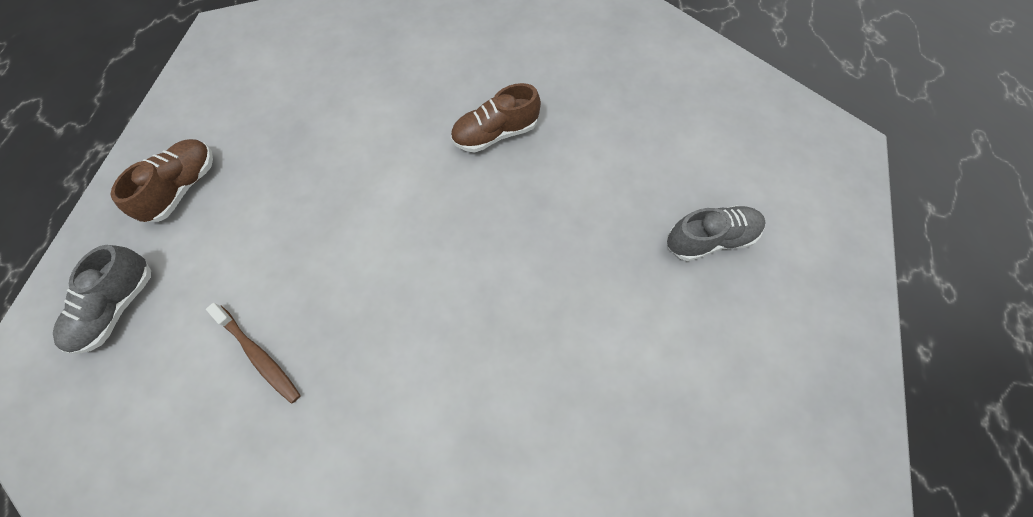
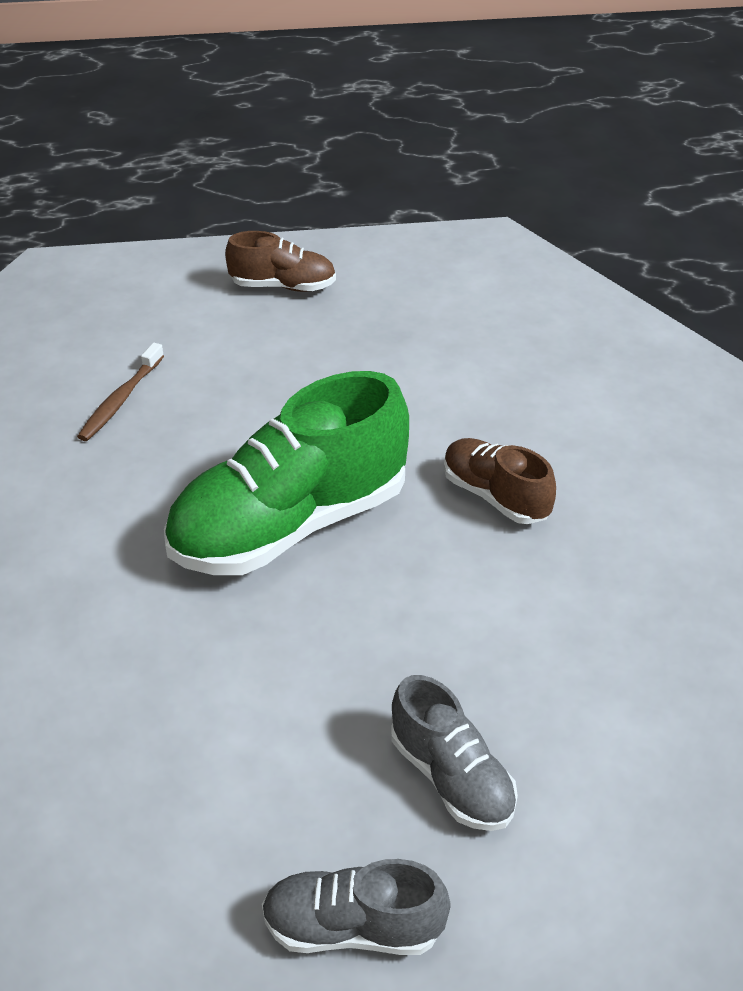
camera: 70 degrees right, 25 degrees down
(117, 307) = (139, 297): grey shoe -> grey shoe (353, 927)
(469, 265) = (290, 525): none -> green shoe

